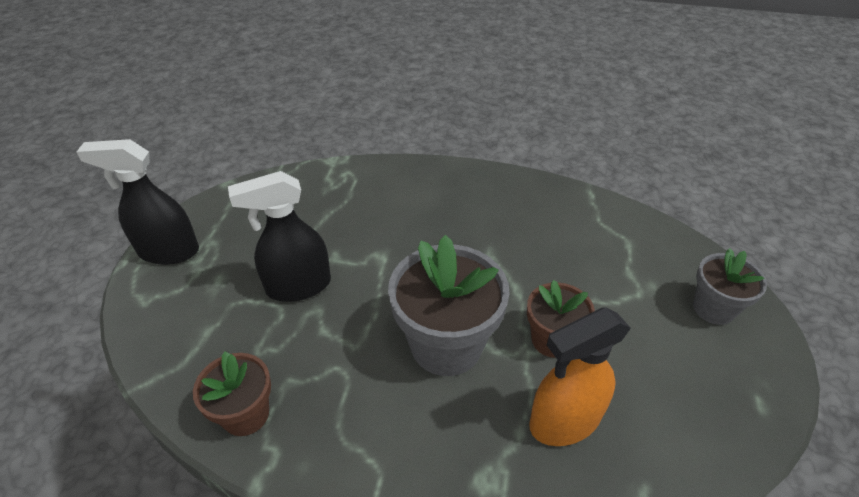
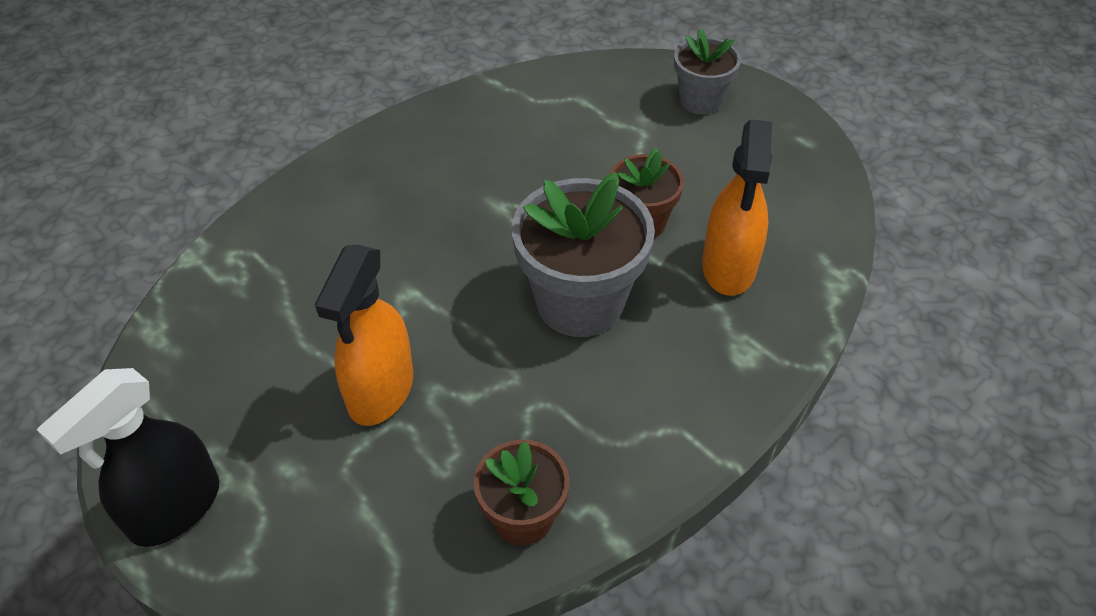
camera: 55 degrees left, 5 degrees up
(298, 286) = (380, 391): black spray bottle -> orange spray bottle

